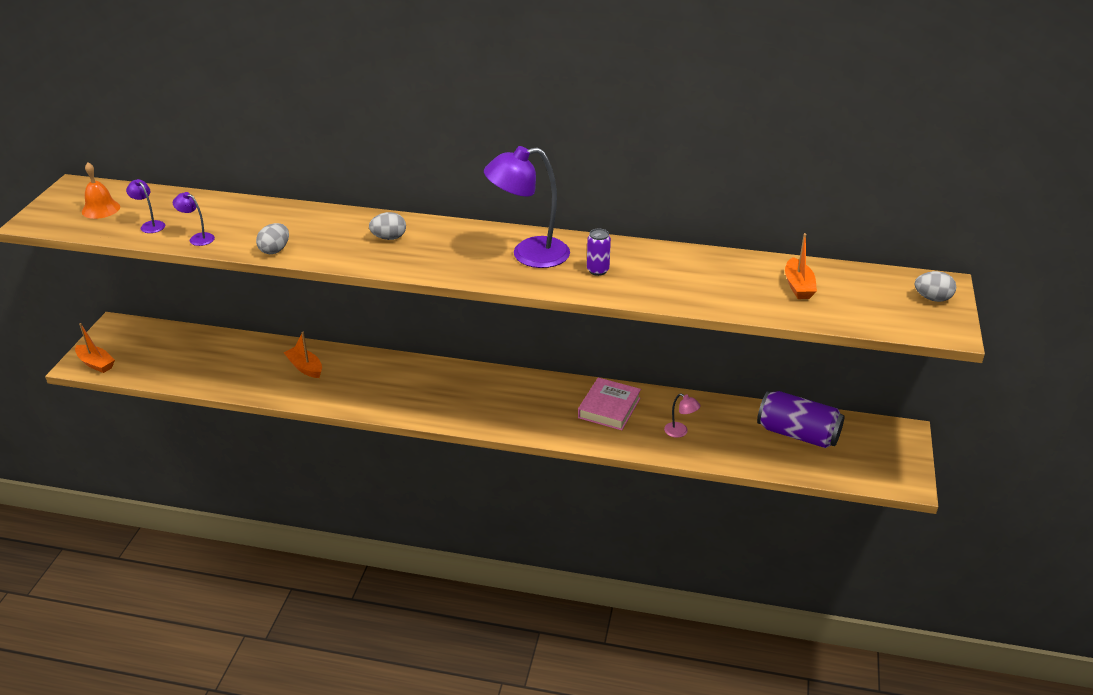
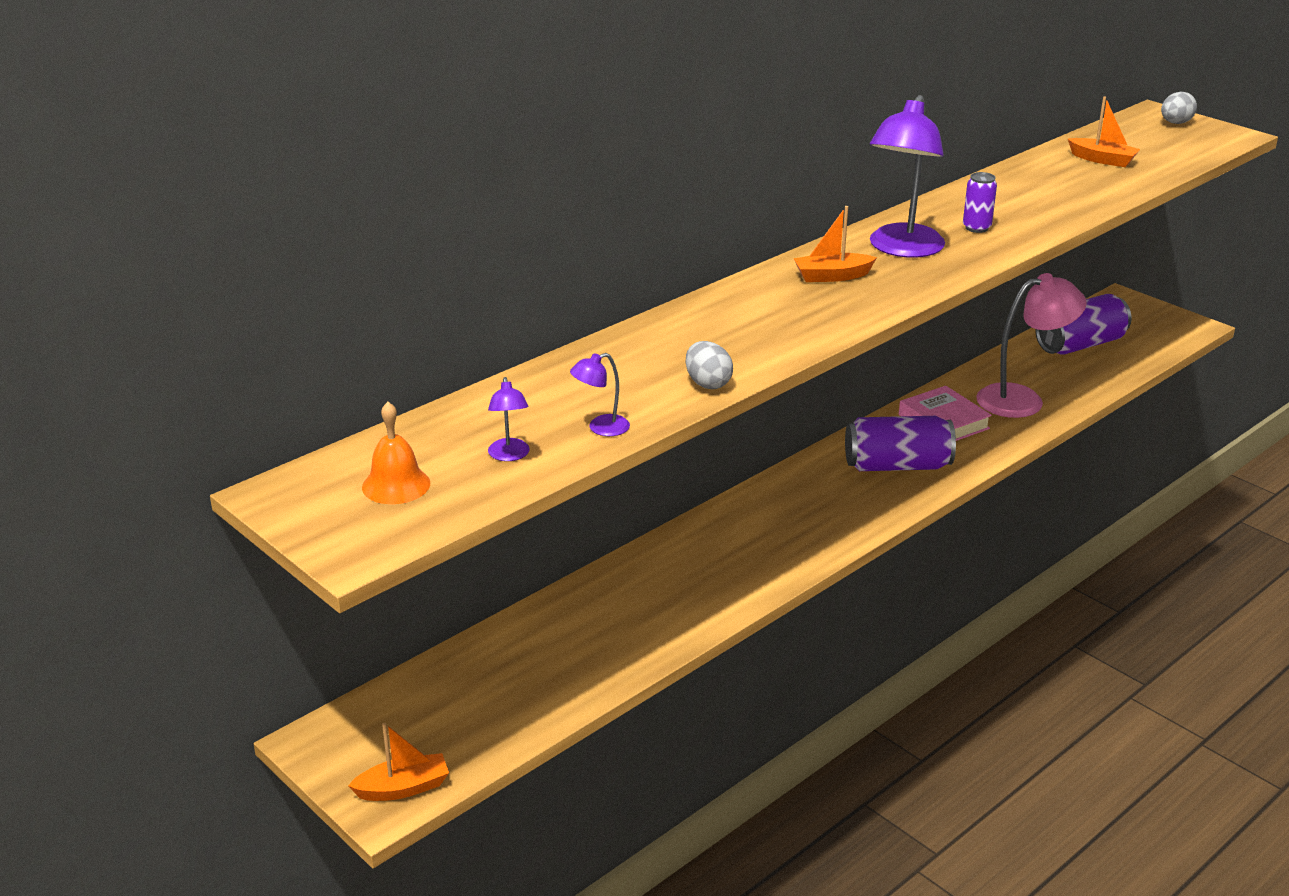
camera: 55 degrees left, 5 degrees down
(150, 225) = (509, 455): purple lamp -> purple lamp turned 90 degrees counterclockwise
(305, 367) = (640, 595): orange boat -> orange boat (832, 276)
(389, 238) = (766, 309): grey egg -> none
(532, 408) = (897, 465): none -> purple can
(680, 432) = (1022, 399): pink lamp -> pink lamp, size x2.27

